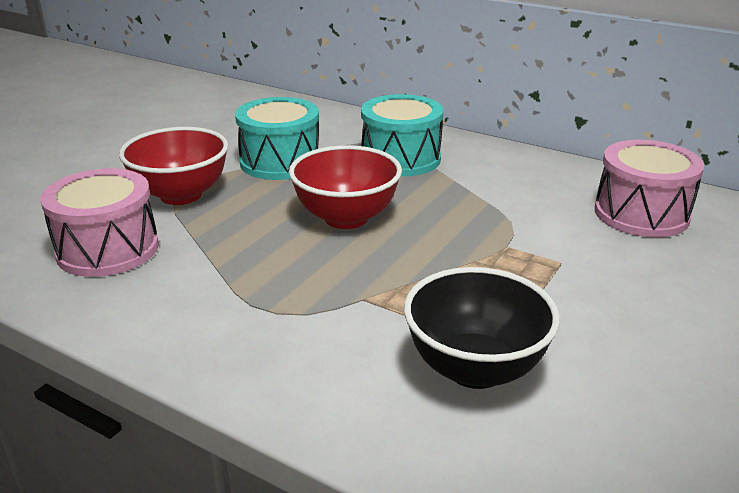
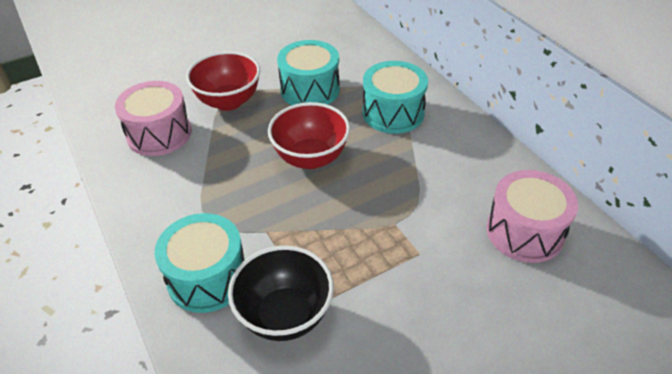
camera: 30 degrees right, 15 degrees up
(333, 369) = (207, 278): none -> turquoise drum

